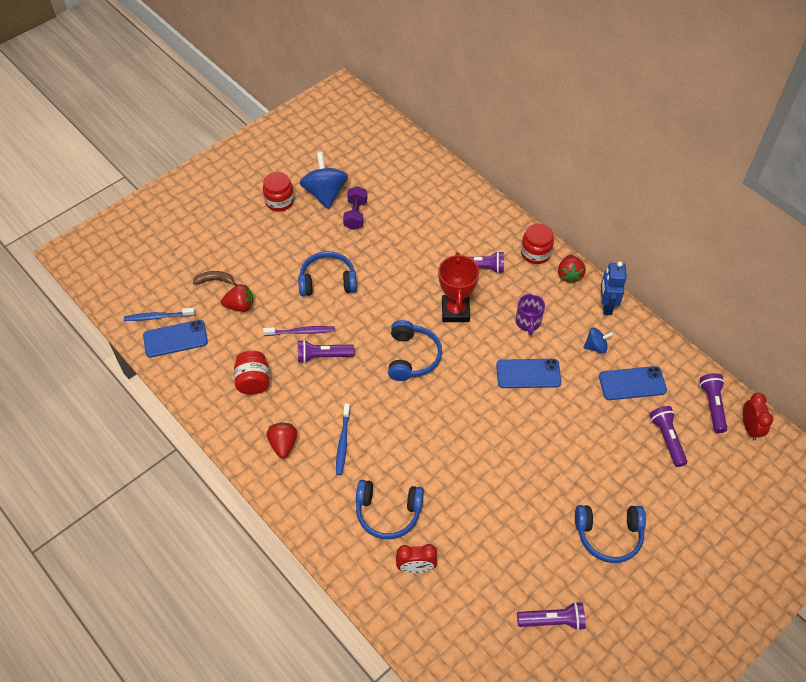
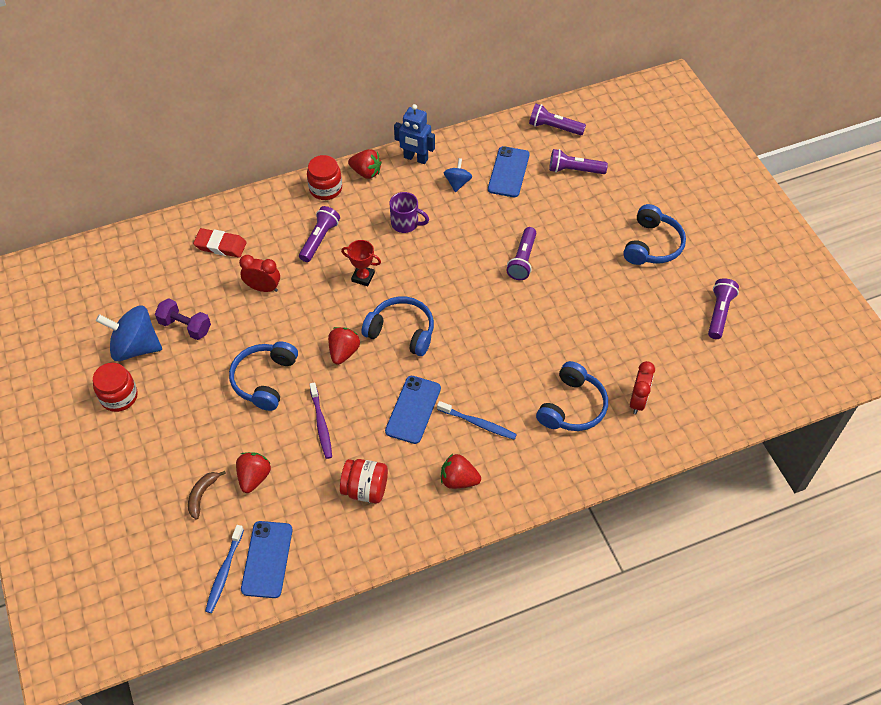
camera: 70 degrees left, 0 degrees up
(301, 332) = (321, 424): purple toothbrush -> purple toothbrush turned 150 degrees clockwise
(323, 356) = (363, 412): purple flashlight -> purple flashlight (522, 260)
(374, 323) = (343, 352): none -> red strawberry
(441, 207) = (220, 245): none -> red eraser
(455, 311) = (363, 277): red trophy -> red trophy, size x0.60
(528, 374) = (464, 244): blue phone -> blue phone (413, 409)
(749, 428) = (585, 113): red clock -> red clock (263, 288)

